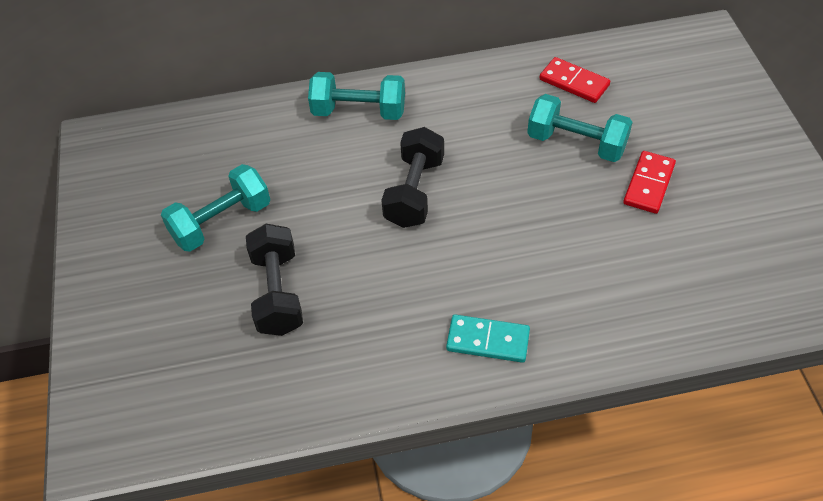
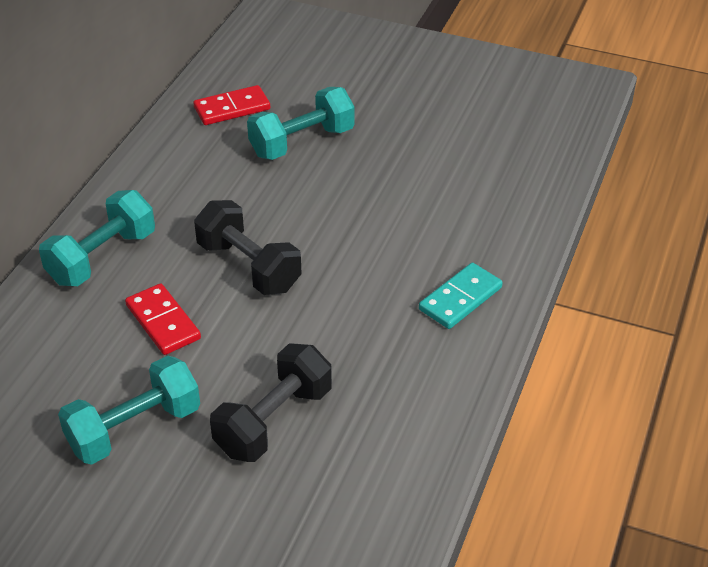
camera: 60 degrees left, 10 degrees down
(221, 222) = (134, 428): turquoise dumbbell -> turquoise dumbbell turned 60 degrees clockwise
(277, 293) = (274, 421): black dumbbell -> black dumbbell turned 75 degrees counterclockwise
(649, 184) = (388, 127): red domino -> red domino (163, 322)

